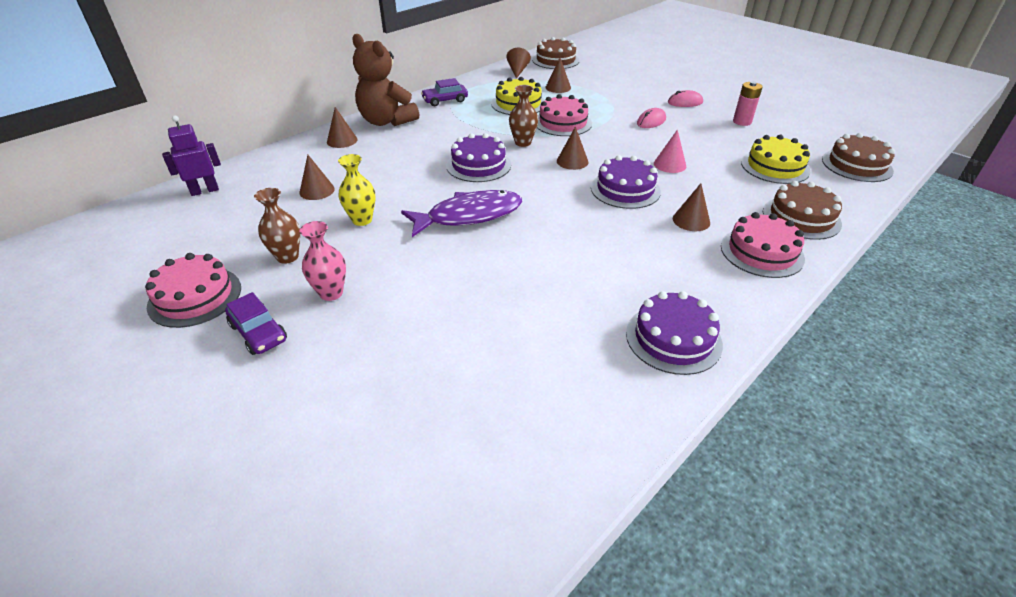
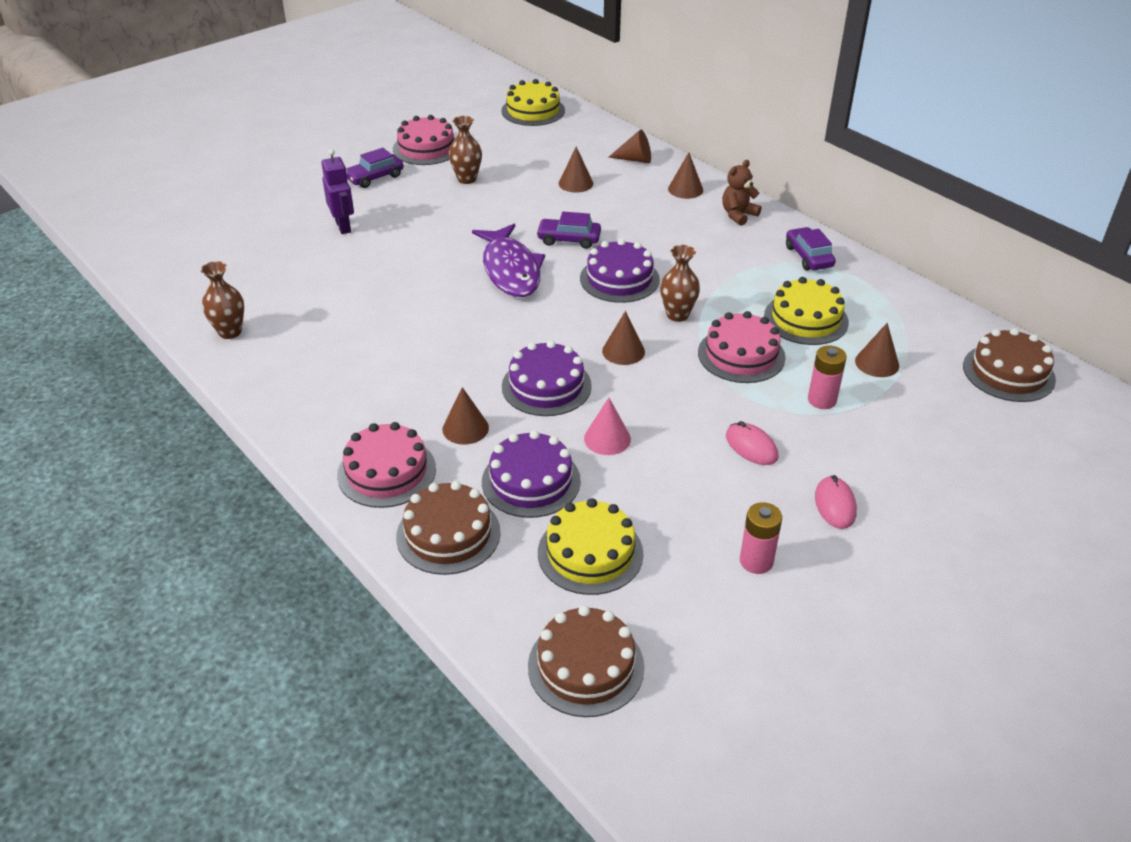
camera: 95 degrees right, 0 degrees up
(138, 224) = (533, 111): none -> yellow cake
(205, 191) = (584, 130): purple robot -> purple robot (343, 226)
(331, 293) = (410, 202): pink vase -> none
(362, 220) = (516, 210): yellow vase -> none
(386, 121) = (738, 215): brown teddy bear -> brown teddy bear, size x0.53
(418, 189) = (569, 239): none -> purple car
(517, 71) = (941, 326): brown cone -> brown cone (635, 159)
(598, 102) = (822, 400): none -> pink battery
(617, 401) = (230, 332): none -> brown vase
(673, 338) = (282, 374): purple cake -> purple cake (531, 481)

